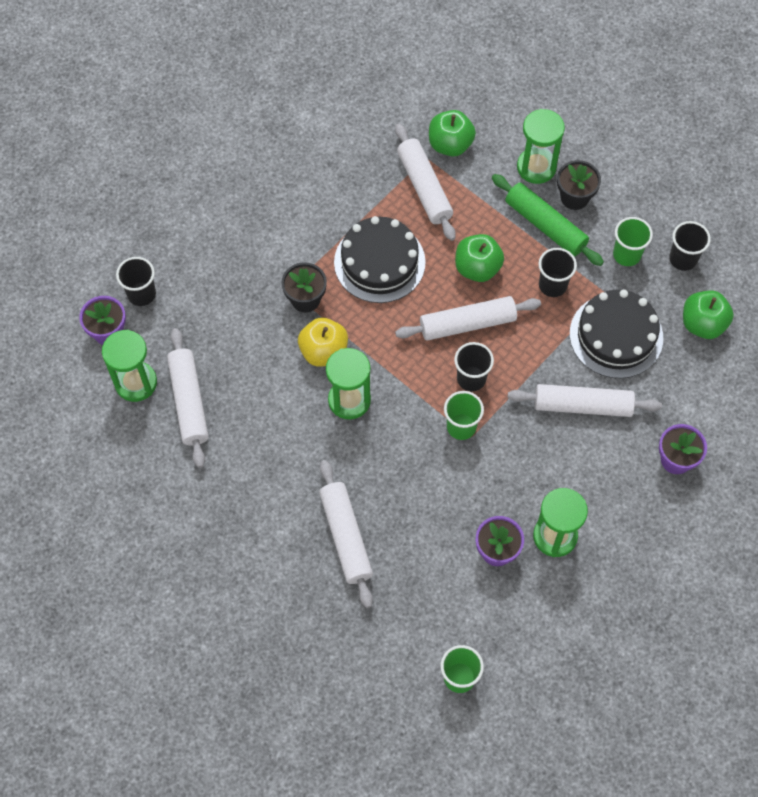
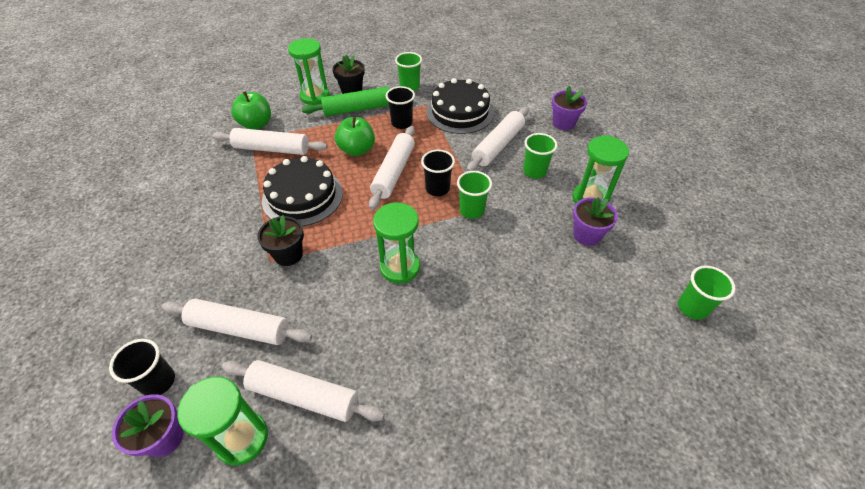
camera: 60 degrees left, 15 degrees down
(324, 352) = (344, 264): yellow apple -> none
(346, 536) = (524, 328): white rolling pin -> white rolling pin (240, 328)
(562, 462) = (534, 171): none -> green cup
(683, 259) = (432, 69): black cup -> none
(702, 324) = (479, 79): green apple -> none

